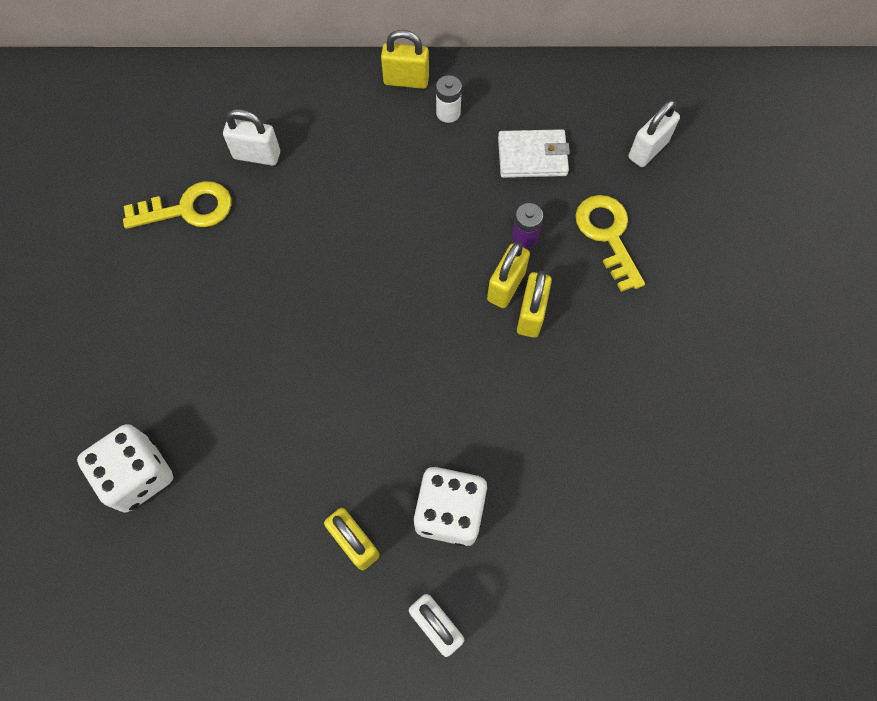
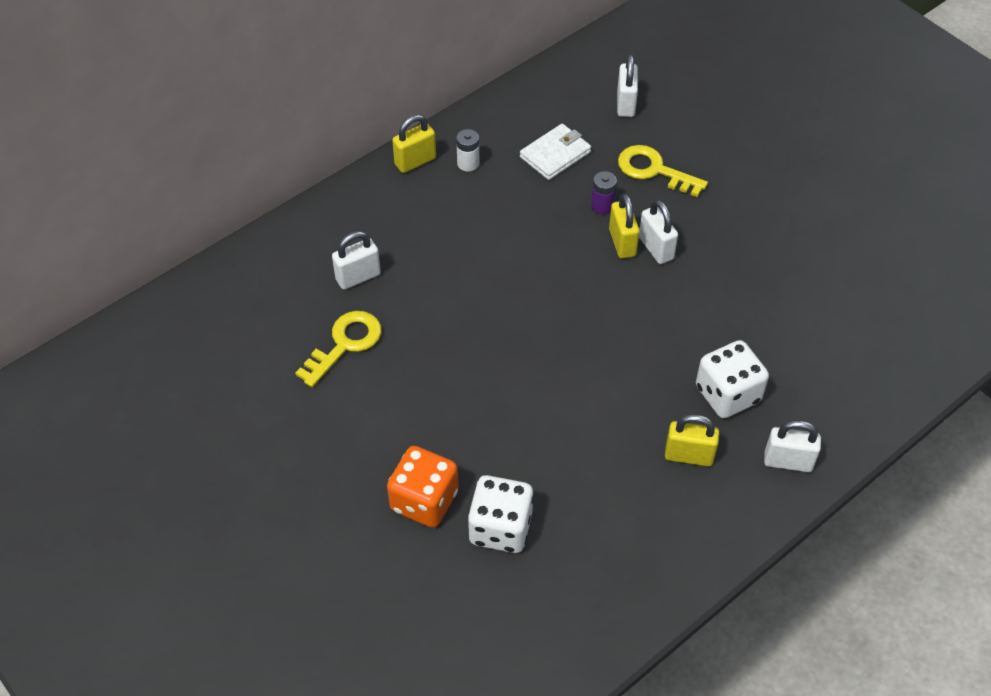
camera: 40 degrees left, 15 degrees down
(107, 399) = (424, 501): none -> orange dice
(531, 315) = (656, 248): yellow padlock -> white padlock

